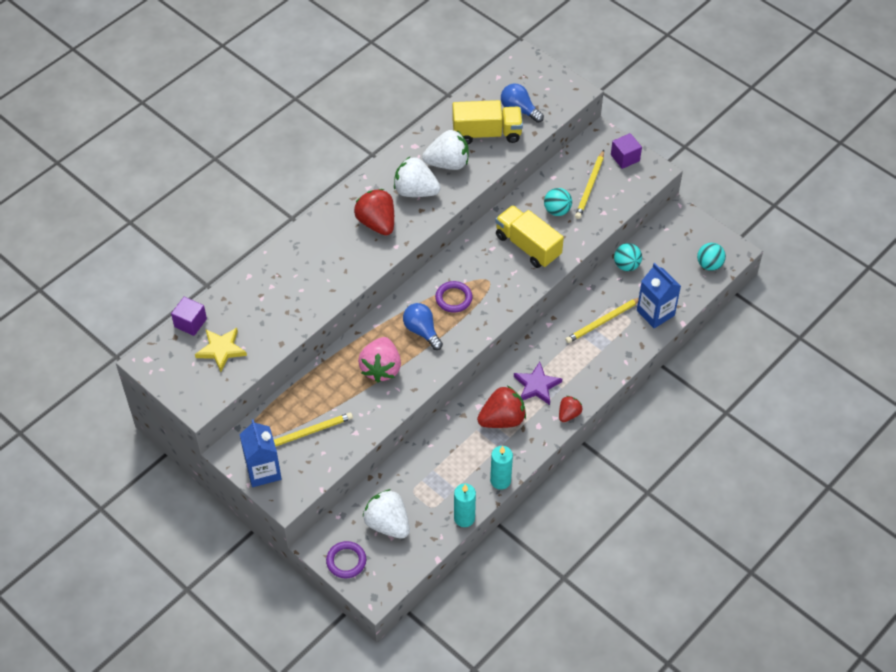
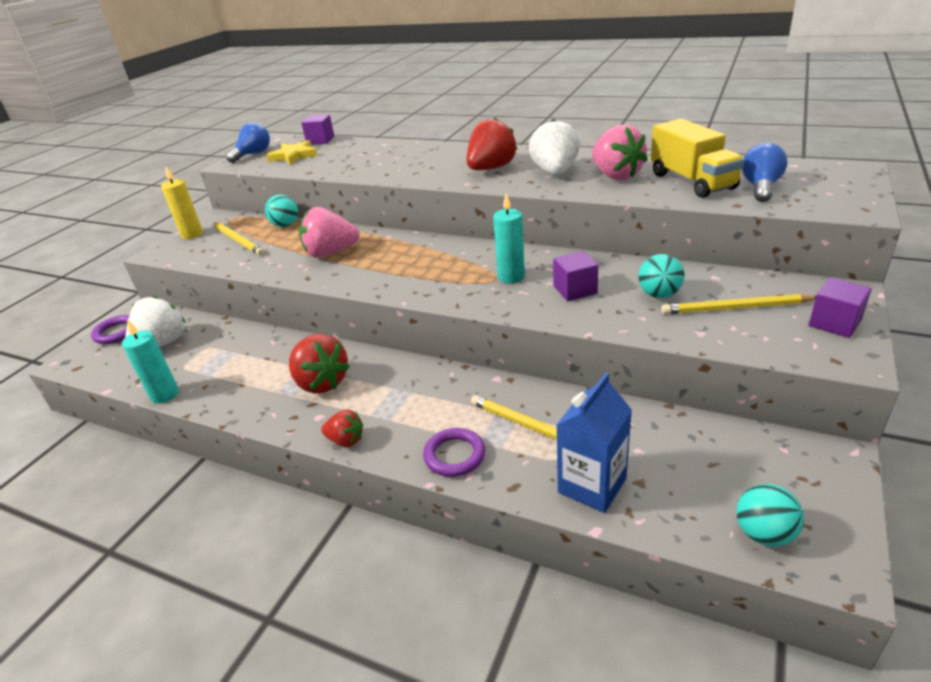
camera: 75 degrees right, 20 degrees down
(263, 471) = (192, 234): blue carton -> yellow candle
(422, 331) = (393, 261): blue light bulb -> blue light bulb (253, 154)
(448, 163) = (616, 175): white strawberry -> pink strawberry
(453, 298) = (452, 266): purple ring -> purple ring (454, 455)
(500, 480) = (223, 408): turquoise candle -> turquoise candle (511, 277)
(528, 246) = (575, 290): yellow truck -> purple cube
(536, 385) = (386, 396): purple star -> none
(626, 265) = (662, 423): turquoise ball -> turquoise ball (285, 225)

